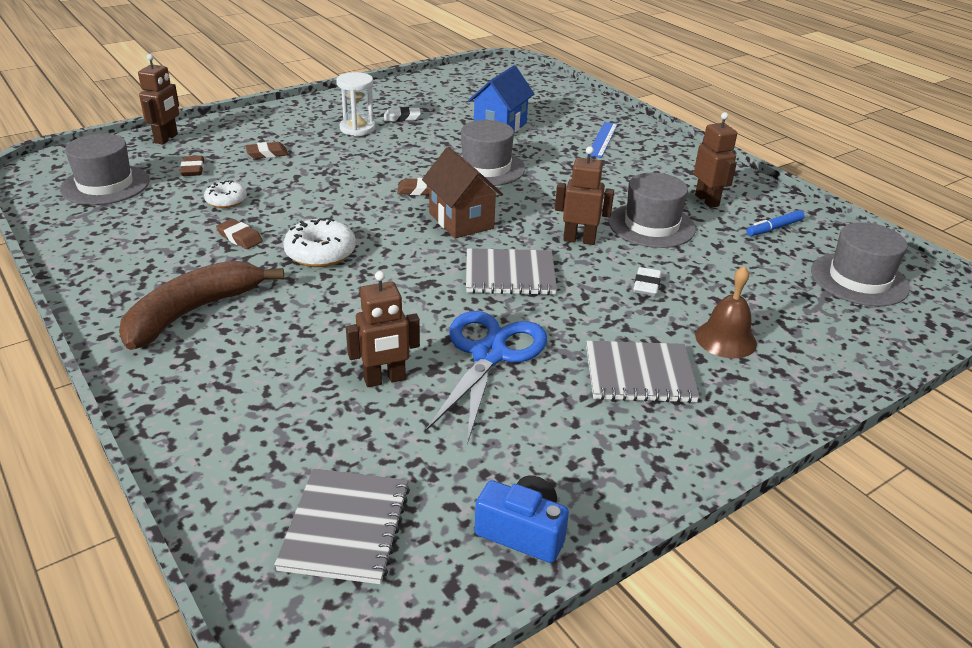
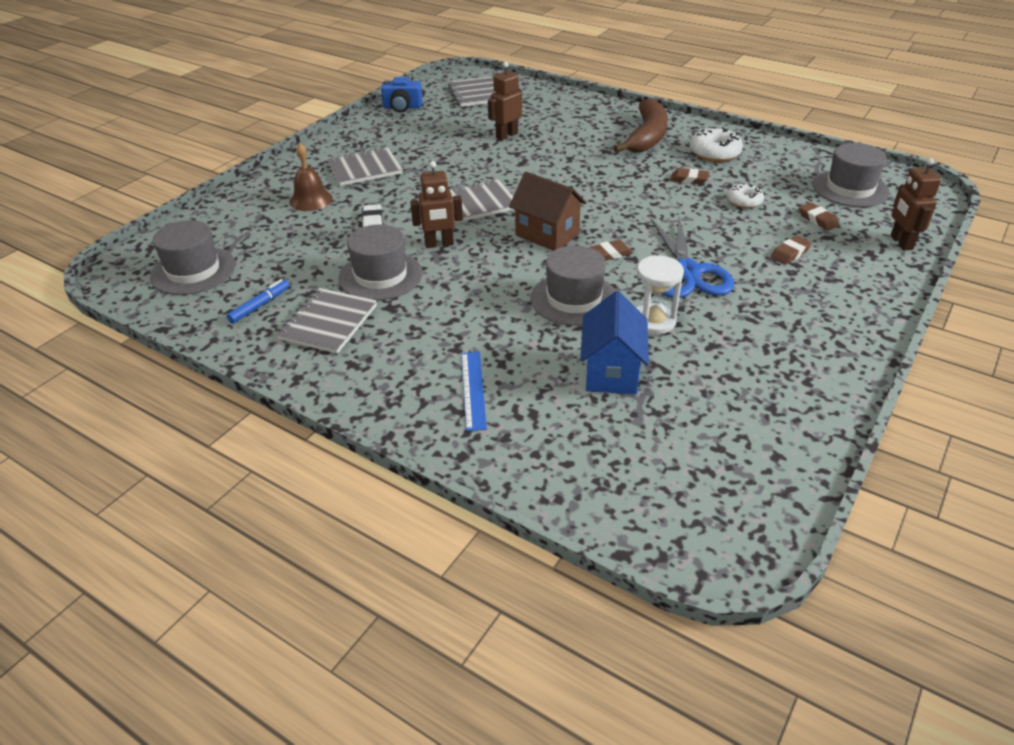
camera: 160 degrees right, 5 degrees up
(320, 253) = (621, 184): white donut -> white donut (714, 153)
(357, 128) = (759, 314): white hourglass -> white hourglass (653, 321)
(402, 118) = (737, 349): white eraser -> none
(489, 354) = (458, 158): blue scissors -> blue scissors (687, 272)
(707, 200) = (328, 322): brown robot -> grey notebook

